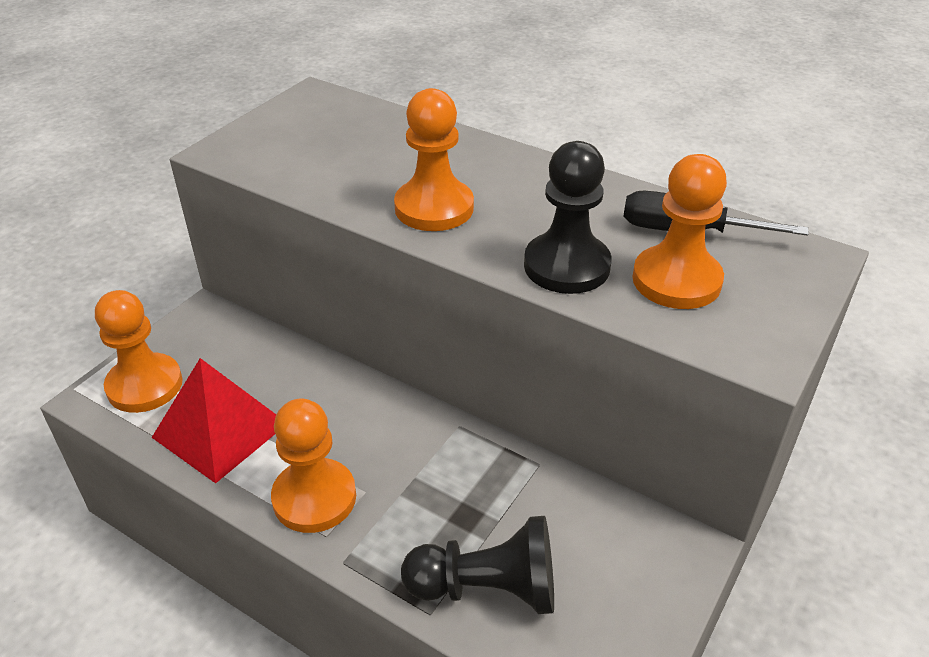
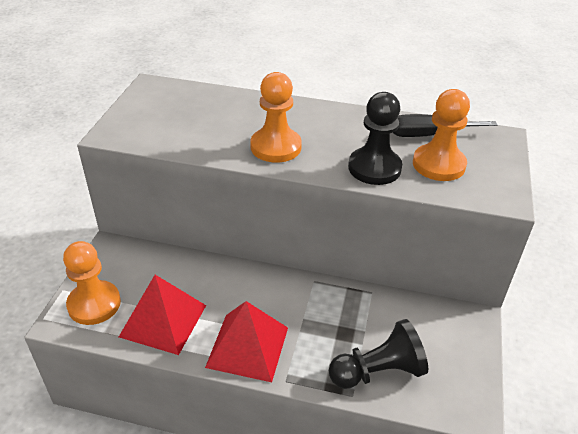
camera: 20 degrees left, 0 degrees up
(314, 498) = (248, 347): orange pawn -> red pyramid

